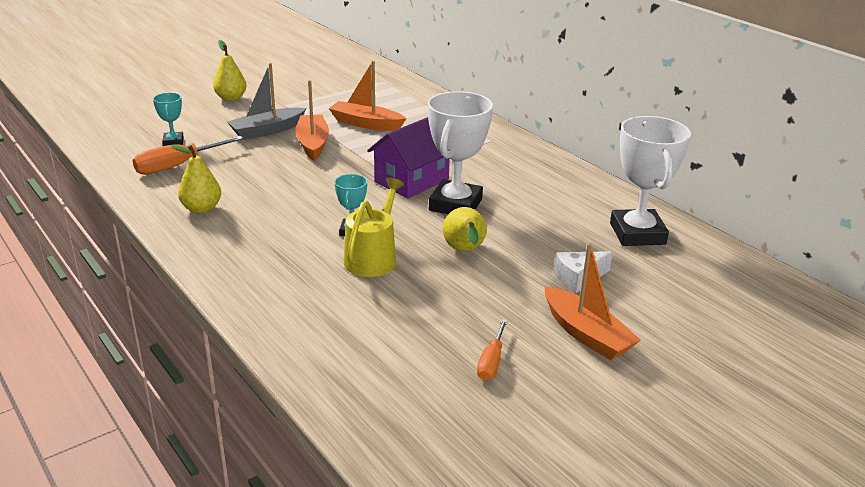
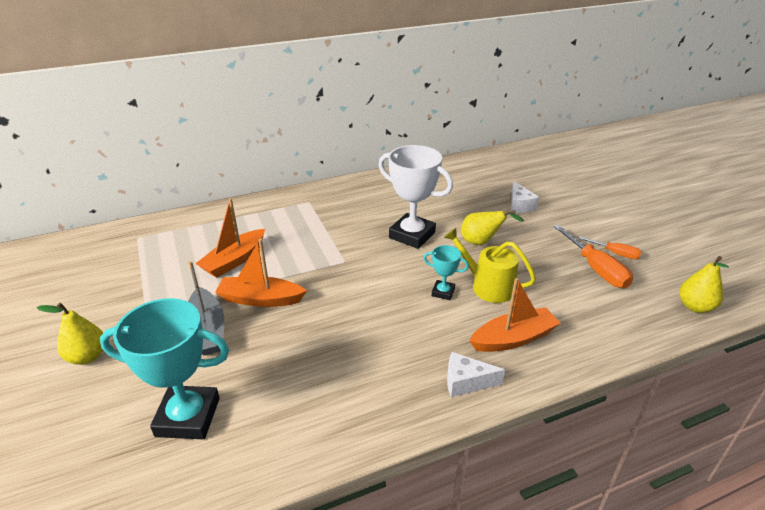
camera: 75 degrees left, 5 degrees up
(173, 142) = (188, 417): turquoise trophy -> turquoise trophy, size x2.04
(178, 166) = (261, 412): orange screwdriver -> orange screwdriver (596, 269)
(201, 209) = (376, 392): yellow pear -> yellow pear (695, 306)
(216, 251) = (466, 382): none -> white cheese
(411, 180) = (364, 250): purple house -> none
(586, 334) = (581, 215): orange boat -> orange boat (513, 338)
(637, 234) = (468, 175): white trophy -> none

